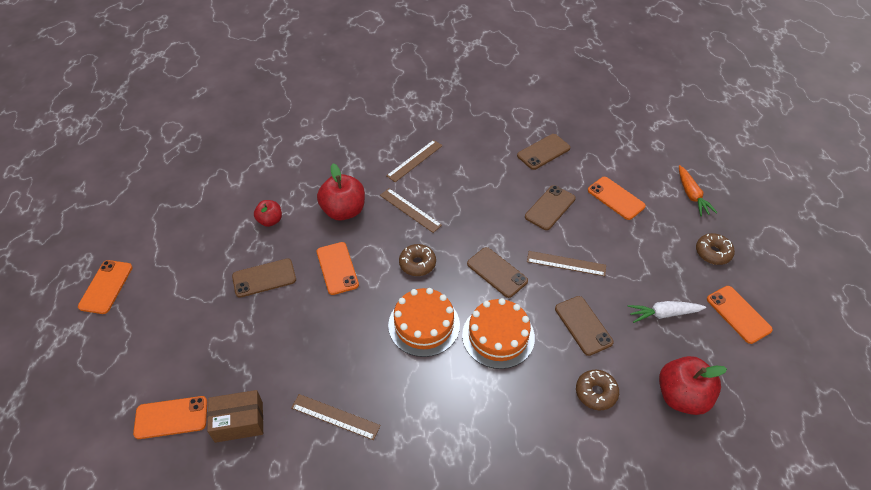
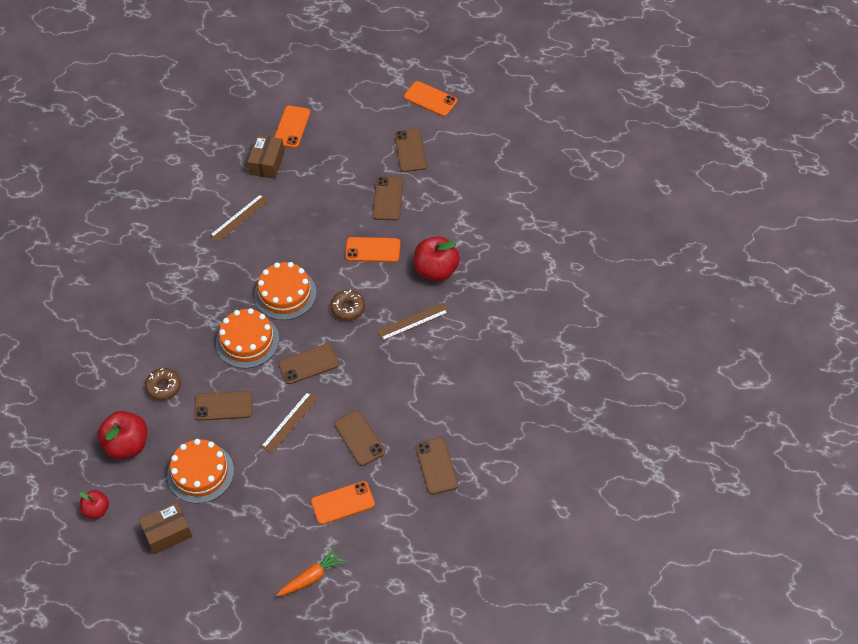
camera: 115 degrees right, 5 degrees up
(189, 280) = (410, 150): none -> brown phone
(270, 220) = (450, 214): red apple -> red apple (96, 510)
(415, 160) = (476, 345): brown ruler -> none
(663, 314) = (200, 473): white carrot -> orange cake
(691, 195) = (312, 577): orange carrot -> orange carrot turned 135 degrees clockwise
(713, 253) = (237, 553): brown donut -> none
(738, 314) = (167, 533): orange phone -> brown box

